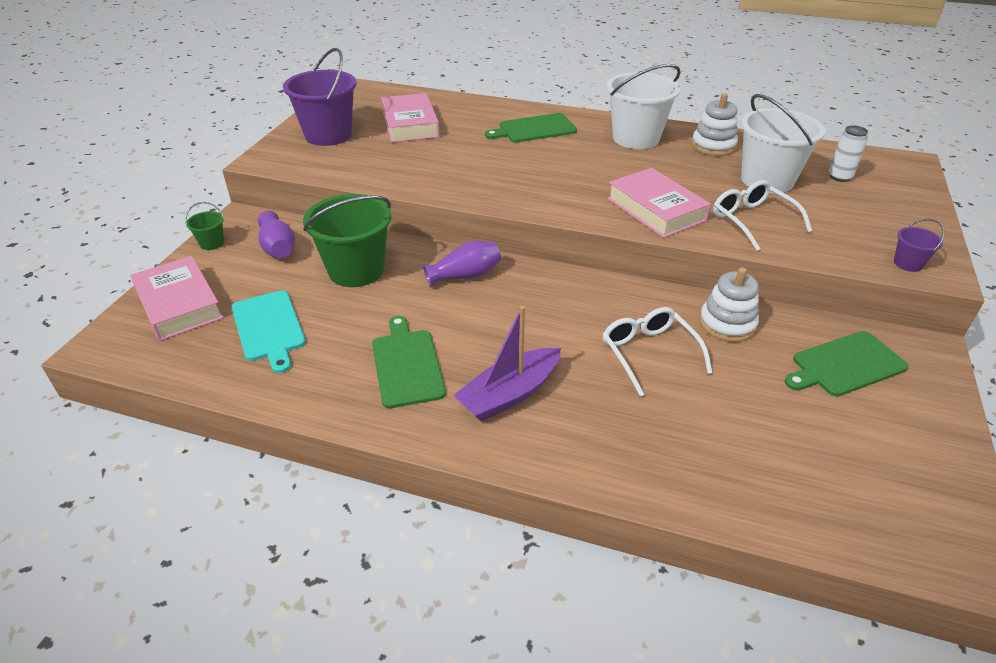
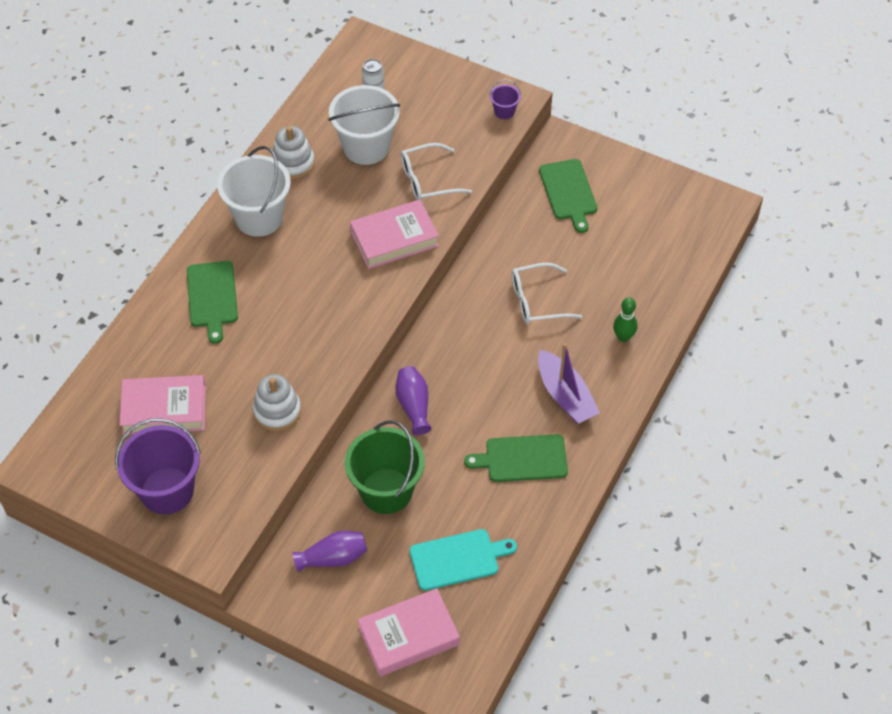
camera: 80 degrees left, 15 degrees up
(212, 243) = (309, 620): green bucket -> none
(627, 446) = (623, 337): none -> green bowling pin
(727, 324) = (513, 243): white stacking toy -> white stacking toy (277, 411)

